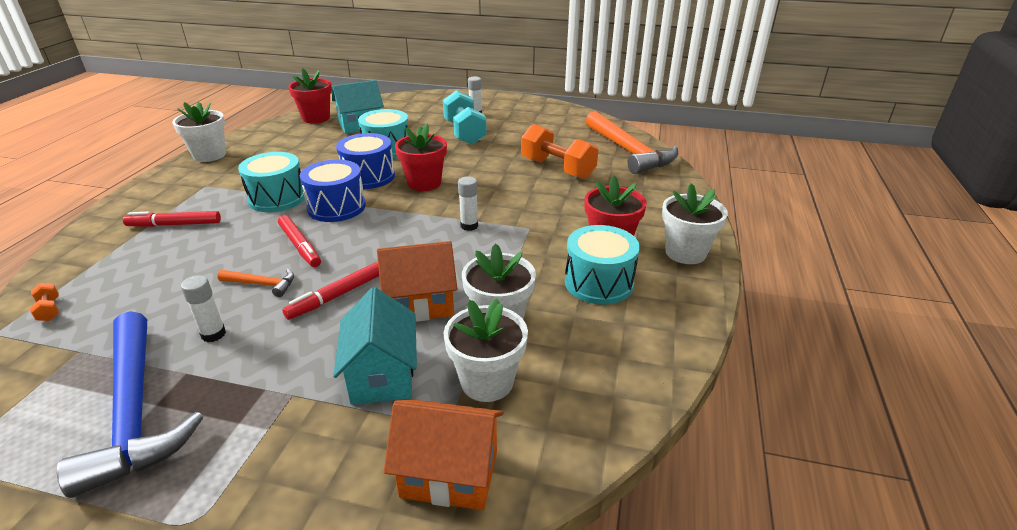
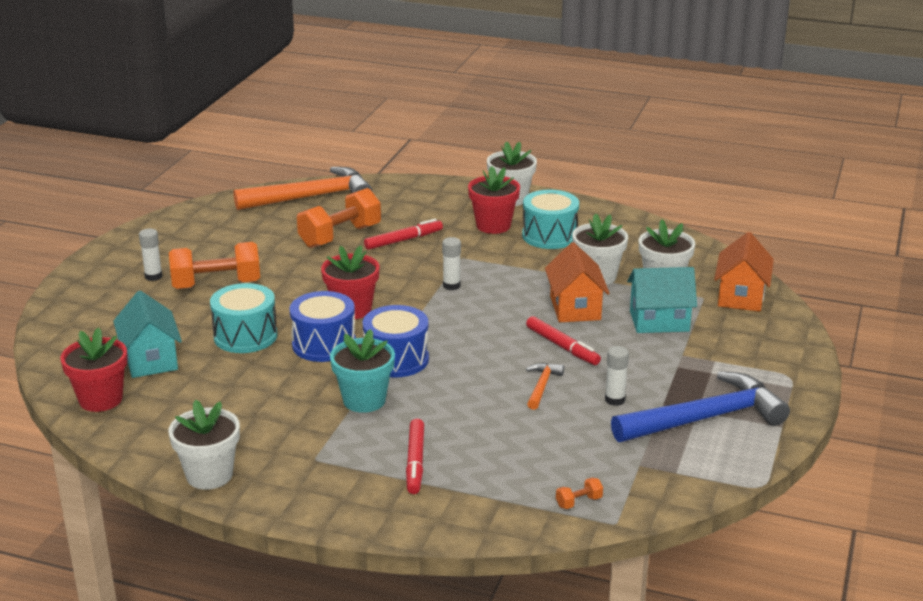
camera: 85 degrees left, 5 degrees down
(277, 198) = (364, 400): turquoise drum -> turquoise flower pot
(300, 246) = (475, 373): red marker -> red marker (403, 240)
(464, 133) = (216, 285): turquoise dumbbell -> orange dumbbell

